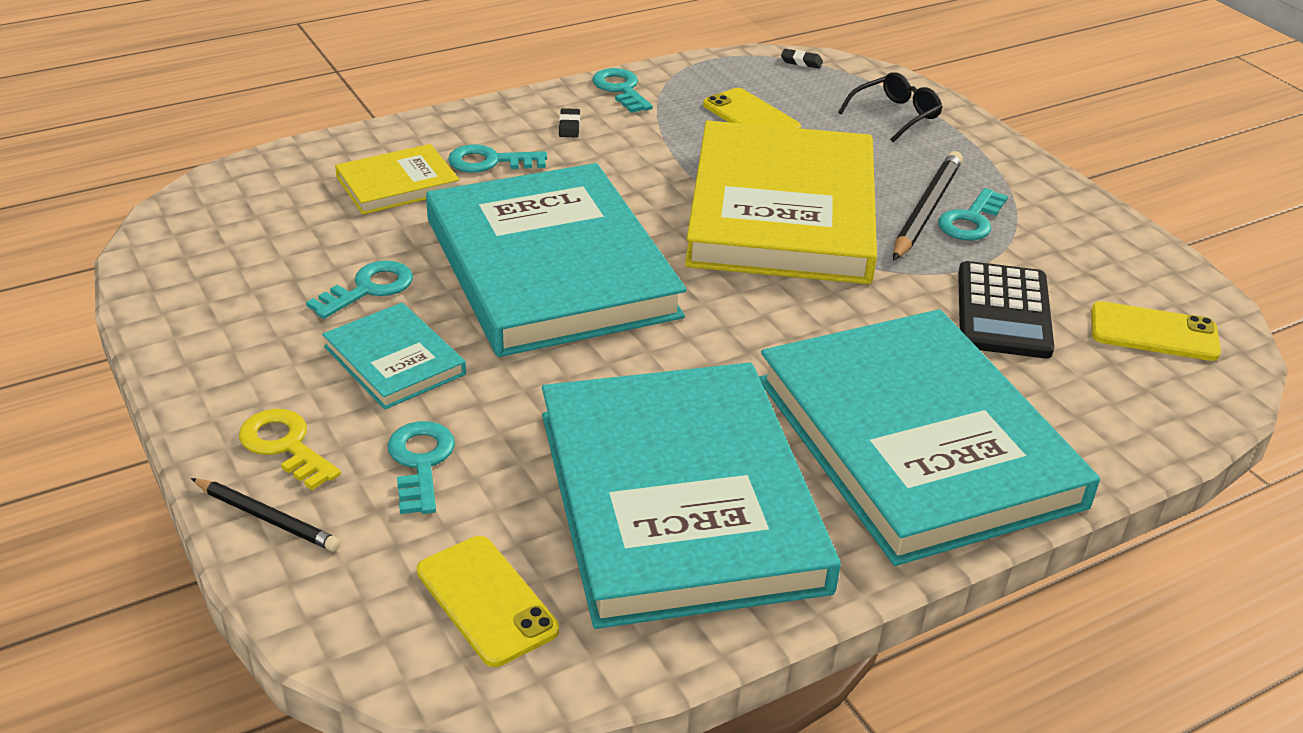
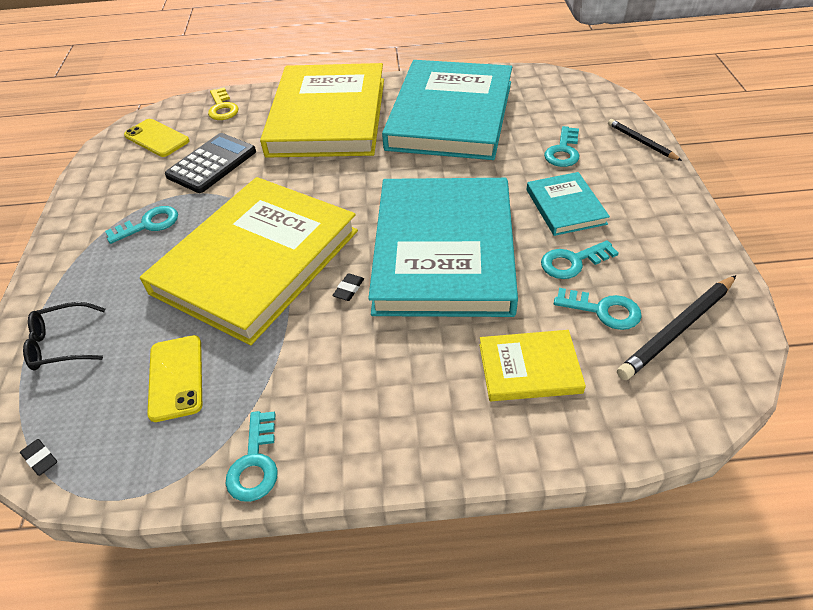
camera: 150 degrees left, 10 degrees up
(285, 445) = (632, 172): yellow key -> yellow key (222, 108)
(486, 600) = (549, 97): yellow phone -> none
(490, 162) = (439, 377): turquoise key -> turquoise key (603, 310)
(569, 126) = (343, 411): black eraser -> black eraser (349, 289)
(916, 441) = (328, 116): turquoise book -> yellow book
(927, 210) = (163, 239): black pencil -> black pencil (676, 329)

